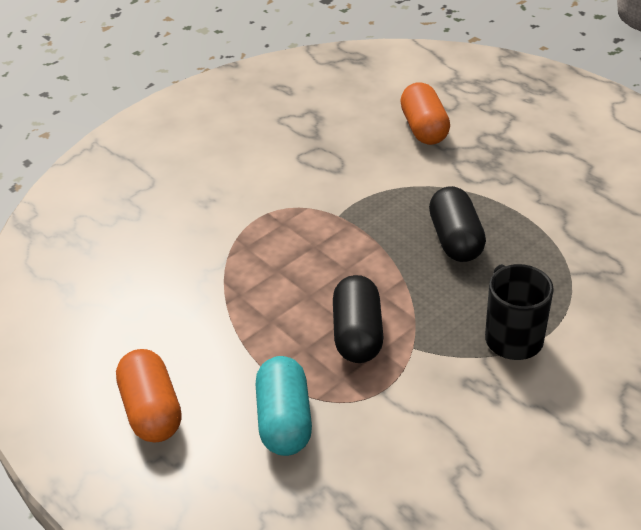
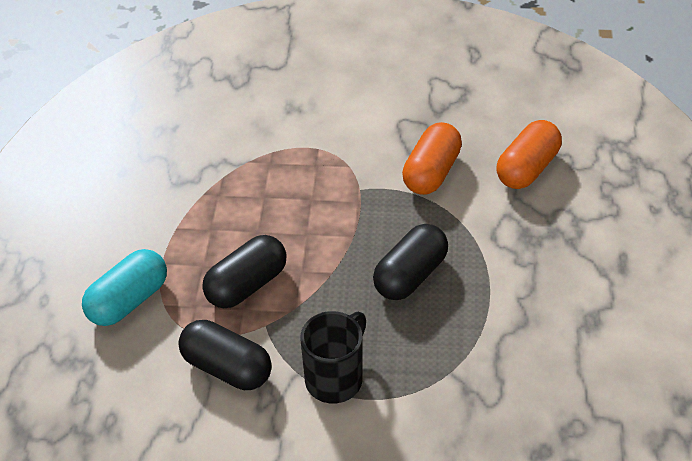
camera: 45 degrees right, 5 degrees up
(152, 410) = (74, 228): orange capsule -> orange capsule (431, 172)
(432, 397) = (227, 368): none -> black capsule

